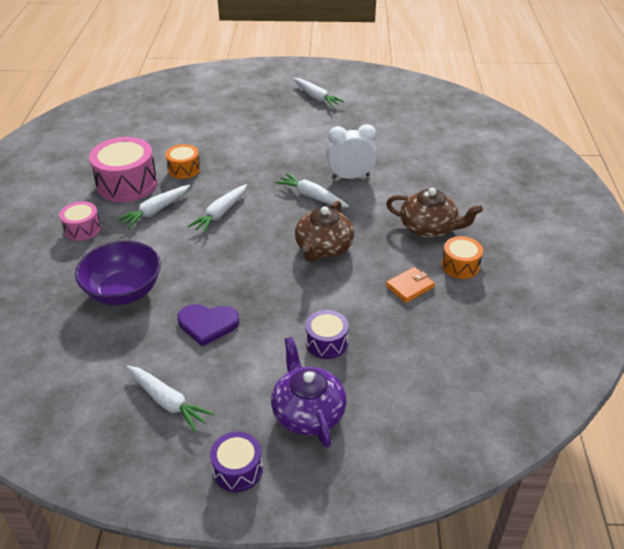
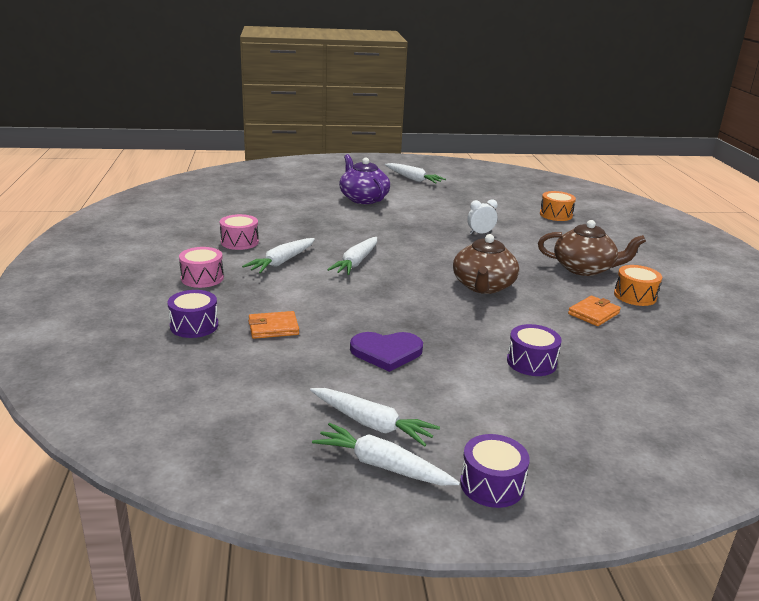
camera: 10 degrees left, 15 degrees down
(61, 286) = (194, 325): none -> purple drum
(124, 291) = (273, 328): purple bowl -> orange wallet
(127, 184) = (239, 242): pink drum -> pink drum, size x0.55
(184, 169) = (299, 230): orange drum -> orange drum (556, 215)
(308, 412) = (545, 424): purple teapot -> purple teapot (363, 198)
(311, 196) = (448, 248): white carrot -> white carrot (382, 465)
(350, 177) = (480, 233): white clock -> white clock, size x0.57

